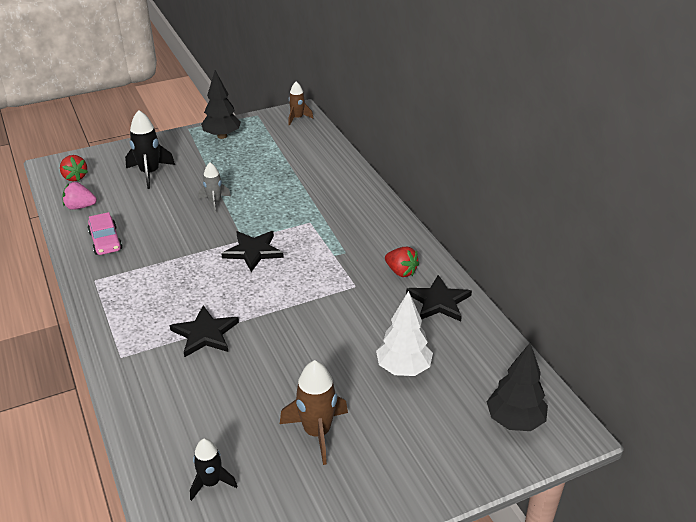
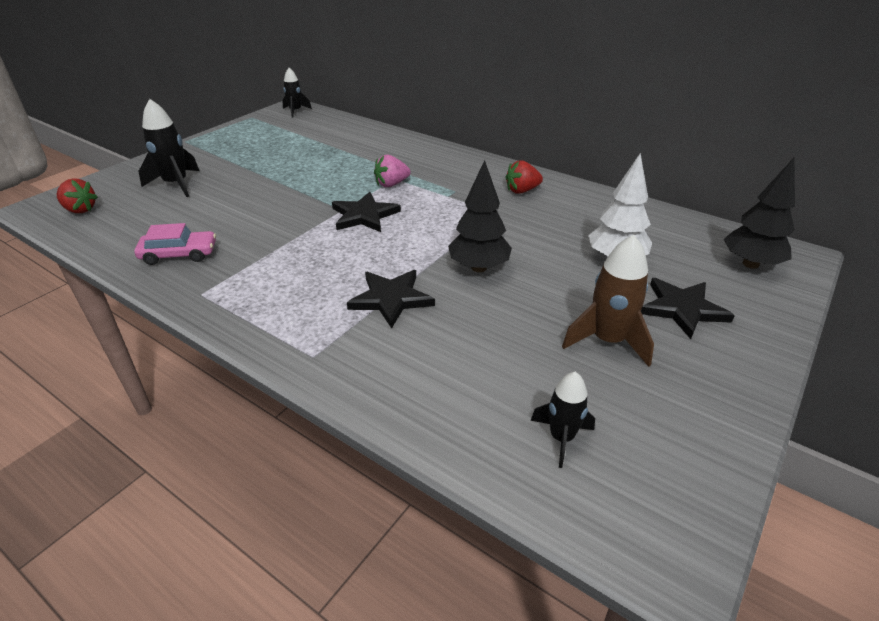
camera: 30 degrees left, 0 degrees up
(80, 207) = (113, 233): pink strawberry -> pink strawberry (391, 184)
(105, 241) = (179, 254): pink car -> pink car turned 45 degrees counterclockwise
(214, 202) = (278, 189): grey rocket -> none
(222, 136) = (230, 139): black tree -> black tree (478, 267)
(297, 118) = (295, 111): brown rocket -> black rocket
(401, 271) = (522, 191): red strawberry -> red strawberry turned 150 degrees clockwise
(438, 301) = (580, 202): black star -> black star (682, 309)

